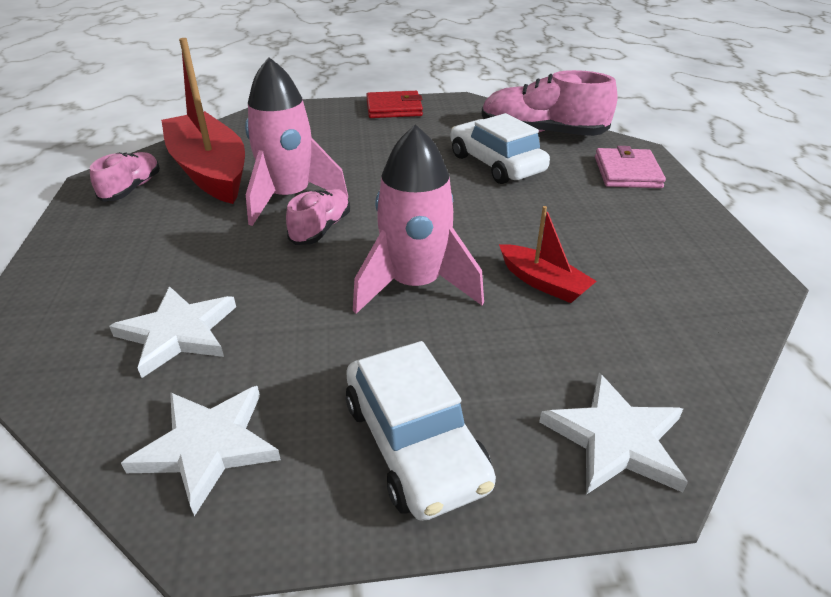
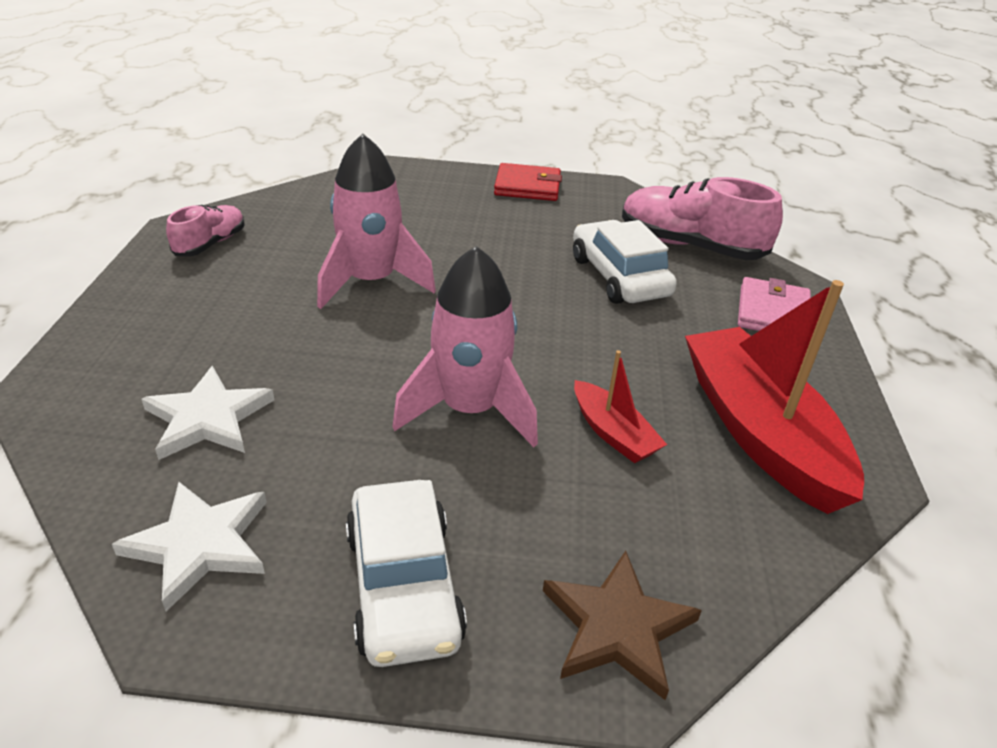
camera: 10 degrees right, 0 degrees up
(209, 171) = (297, 235): red boat -> red boat (759, 432)
(321, 229) = (392, 325): pink shoe -> none
(615, 439) = (617, 627): white star -> brown star

